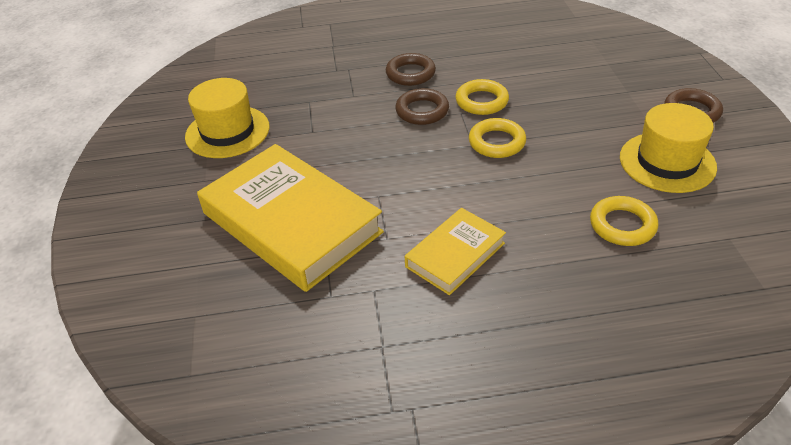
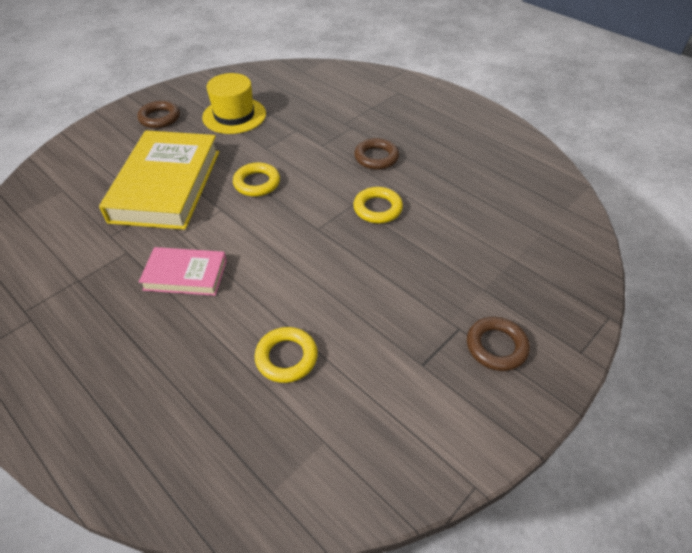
camera: 50 degrees right, 5 degrees up
(422, 111) = (335, 184): brown ring -> brown ring (159, 118)
(455, 255) = (185, 275): yellow book -> pink book
(497, 142) = (332, 239): yellow ring -> yellow ring (257, 183)
(667, 162) = (399, 356): yellow hat -> none

